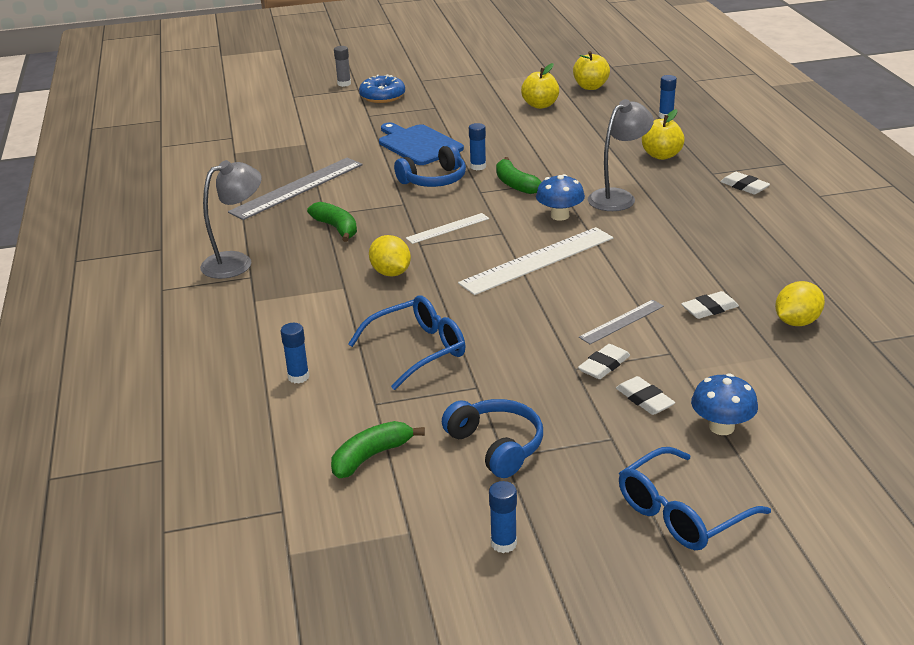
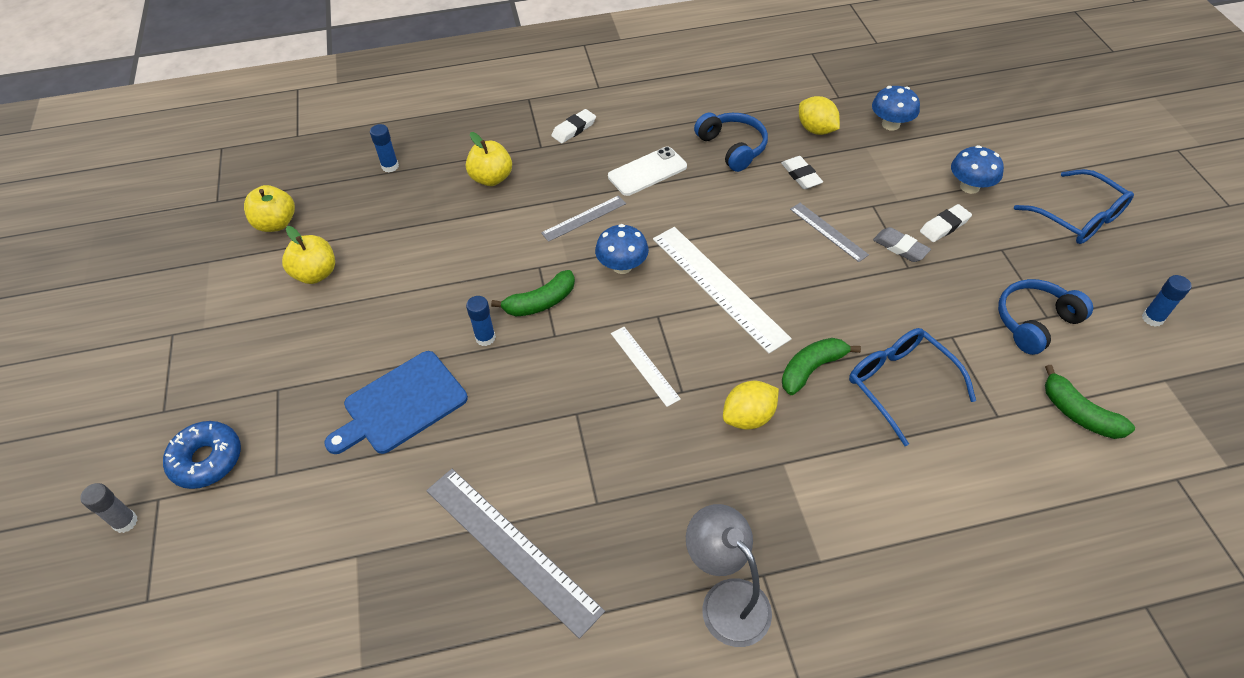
camera: 90 degrees left, 20 degrees up
(298, 377) = (969, 490): blue glue stick -> none
(336, 228) = (637, 485): green banana -> green banana (811, 369)
(434, 180) = (514, 383): blue headphones -> blue headphones (732, 147)
(604, 365) = (900, 247): white eraser -> grey eraser
(618, 197) = (584, 218): grey lamp -> grey ruler
(691, 224) = (647, 171): none -> white phone
(829, 377) = (890, 124): none -> blue mushroom

